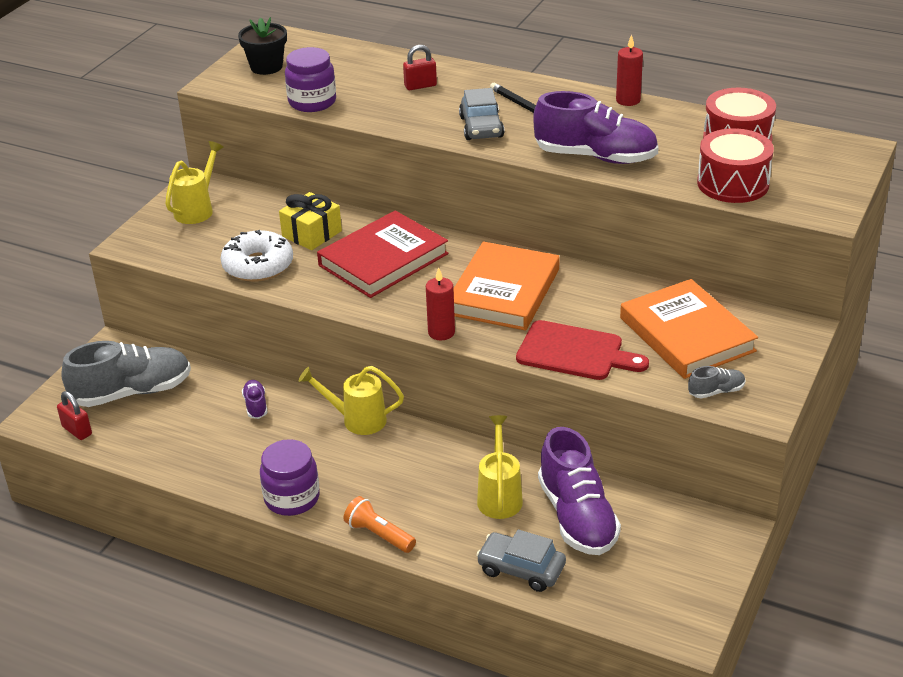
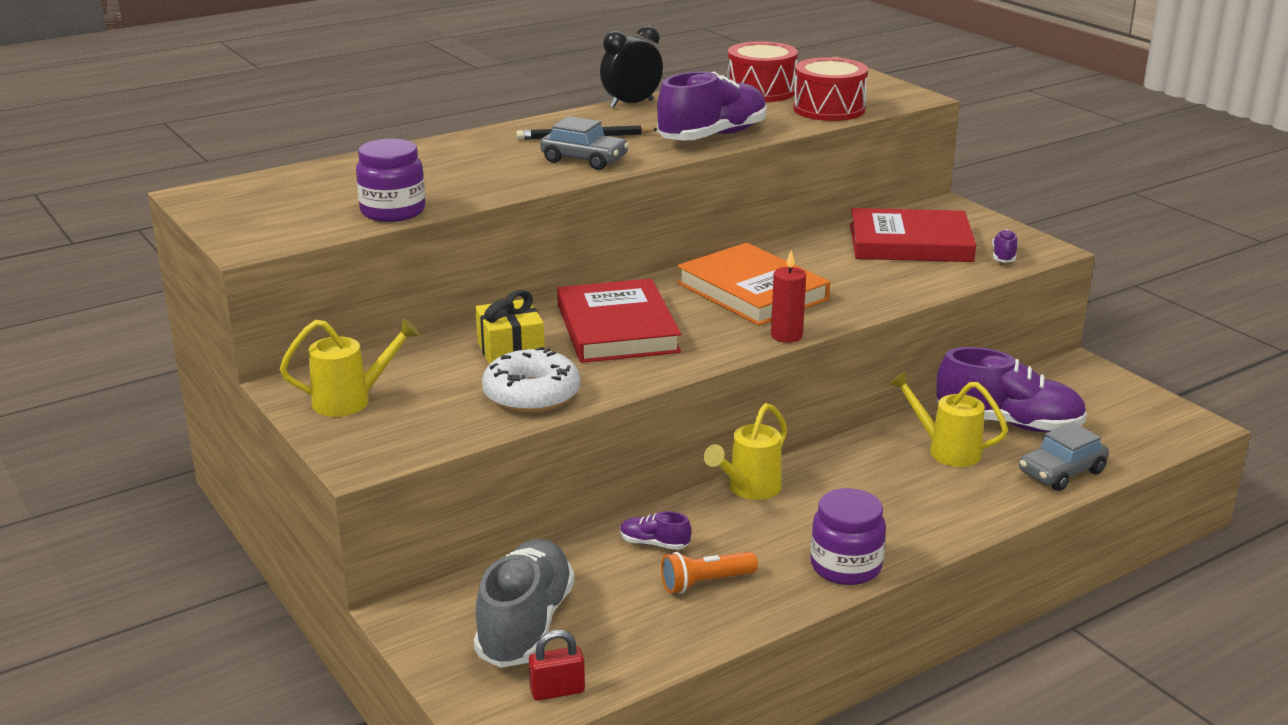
camera: 60 degrees left, 10 degrees down
(197, 209) = (351, 401): yellow watering can -> yellow watering can turned 105 degrees clockwise
(266, 67) = (263, 214): black flower pot -> none
(379, 535) = (951, 531): orange flashlight -> orange flashlight (705, 583)
(420, 86) = (453, 162): red padlock -> none
(575, 352) = (887, 290): red cutting board -> none
(628, 100) = (631, 104): red candle -> black clock
(687, 334) = (910, 243): orange book -> red book
(716, 391) = (1004, 256): grey shoe -> purple shoe

